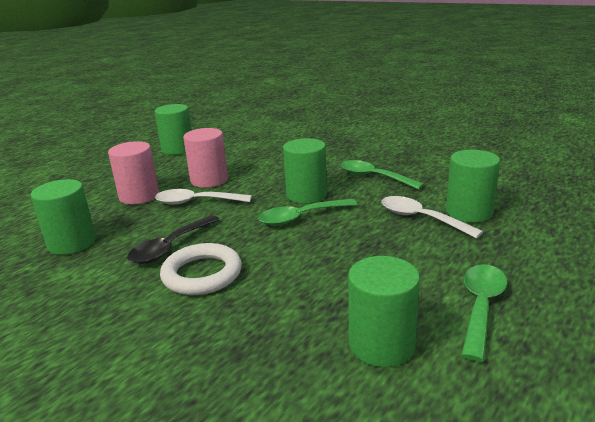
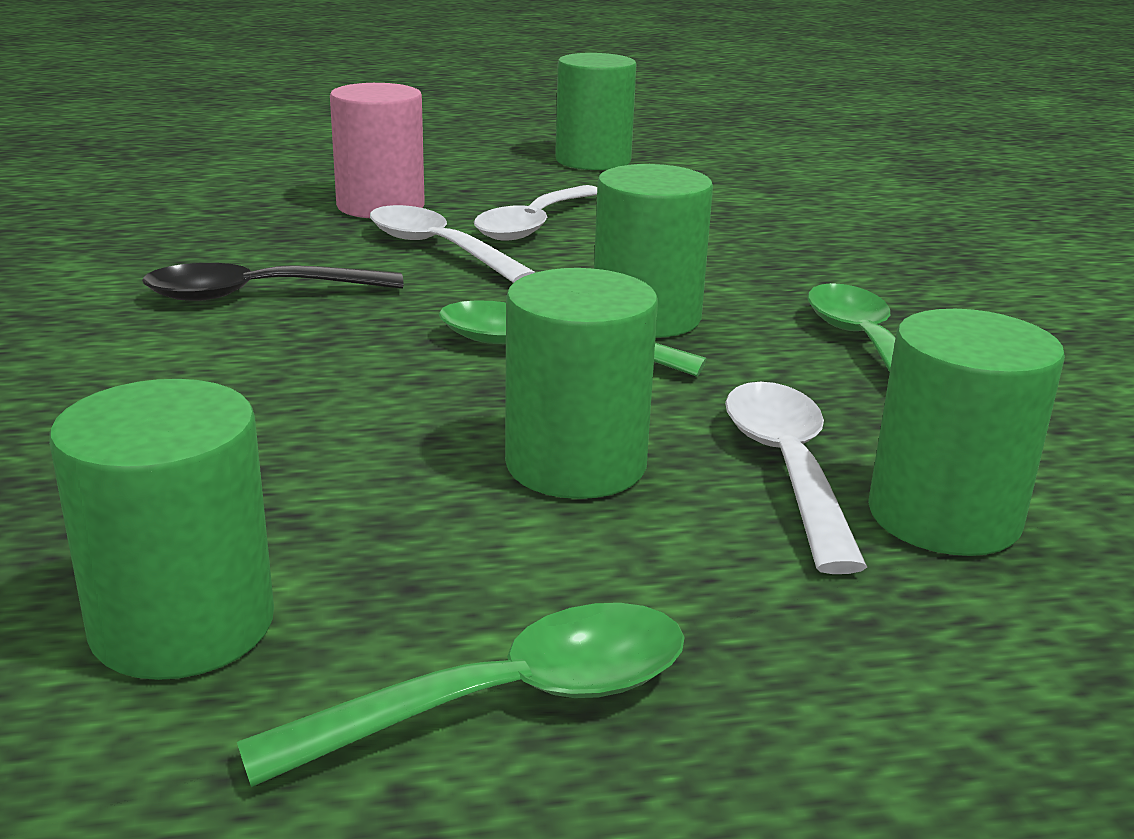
camera: 40 degrees right, 0 degrees up
(72, 243) = (164, 231): green cylinder -> green cylinder (575, 464)
(202, 274) = (207, 353): white ring -> none
(209, 180) = (534, 225): pink cylinder -> white spoon

